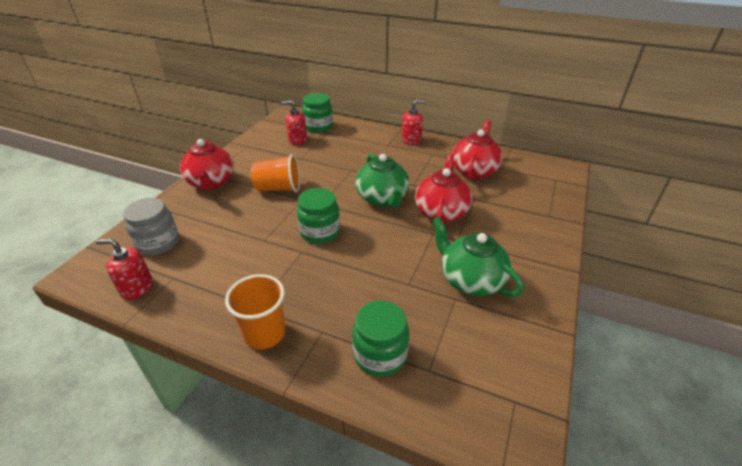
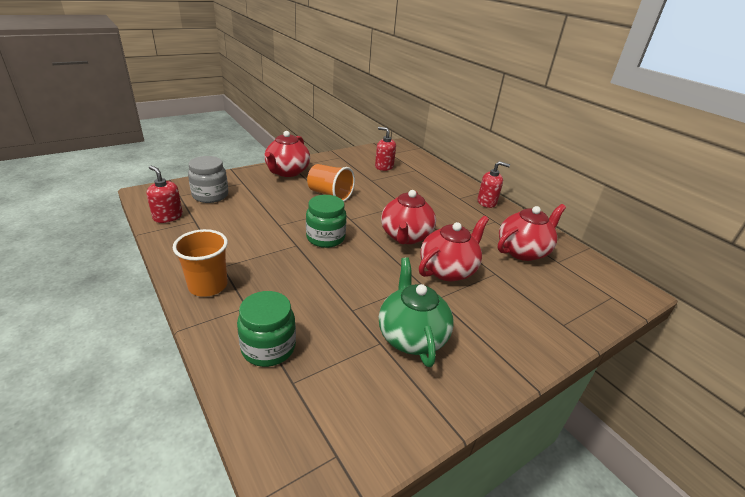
camera: 30 degrees right, 5 degrees down
(318, 127) = (412, 163): green jar -> none
(382, 199) = (405, 236): green teapot -> red teapot

